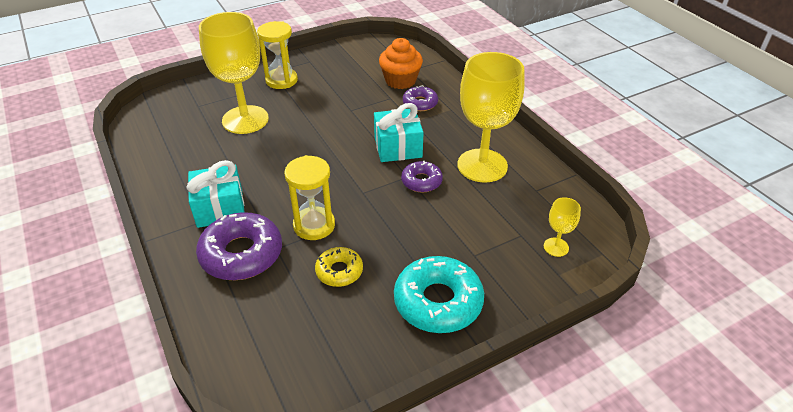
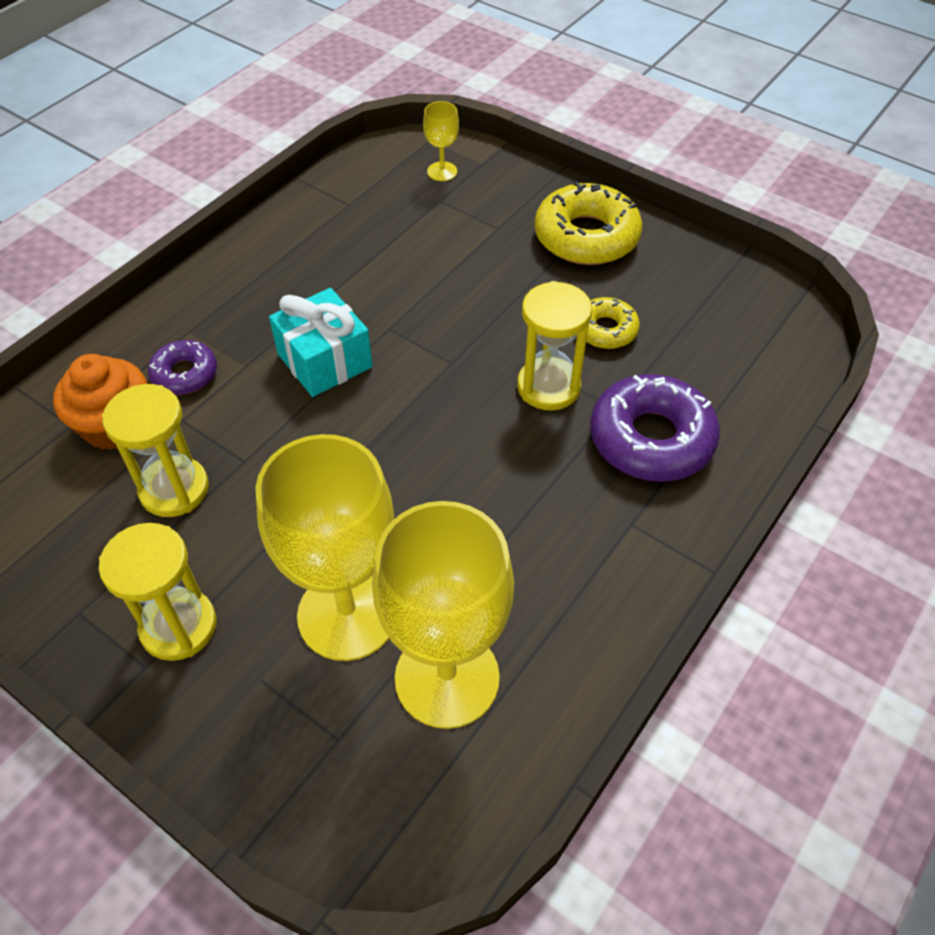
camera: 115 degrees left, 10 degrees up
(220, 208) = (590, 515): turquoise gift -> none
(350, 89) = (174, 489): none -> yellow hourglass
(421, 181) = (391, 310): purple donut -> none
(438, 302) = (586, 237): turquoise donut -> yellow donut
(482, 165) = (323, 261): yellow goblet -> yellow goblet (447, 678)

